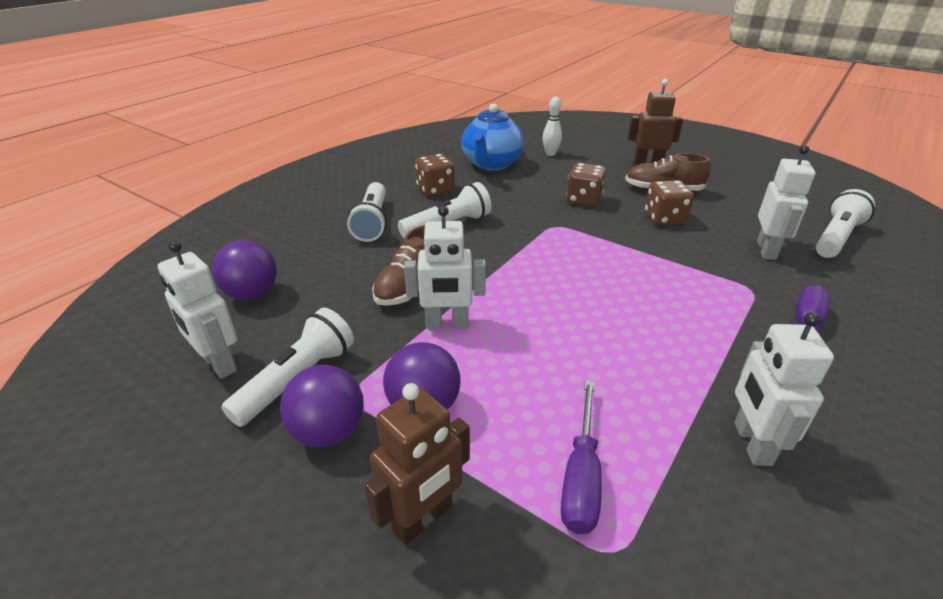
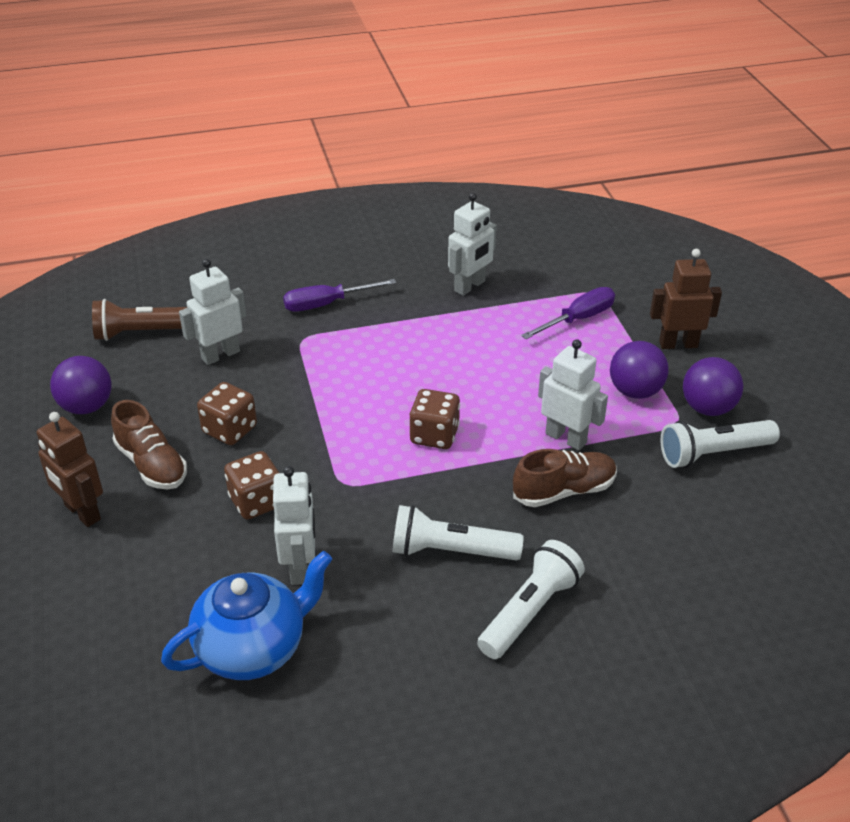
camera: 140 degrees left, 5 degrees up
(218, 364) = (773, 500): white robot -> white robot (300, 567)
(252, 294) = (722, 566): purple ball -> purple ball (87, 407)
(435, 190) = (395, 632): brown dice -> brown dice (434, 435)
(550, 154) = (143, 619): white bowling pin -> none
(836, 238) = (144, 332): white flashlight -> brown flashlight

